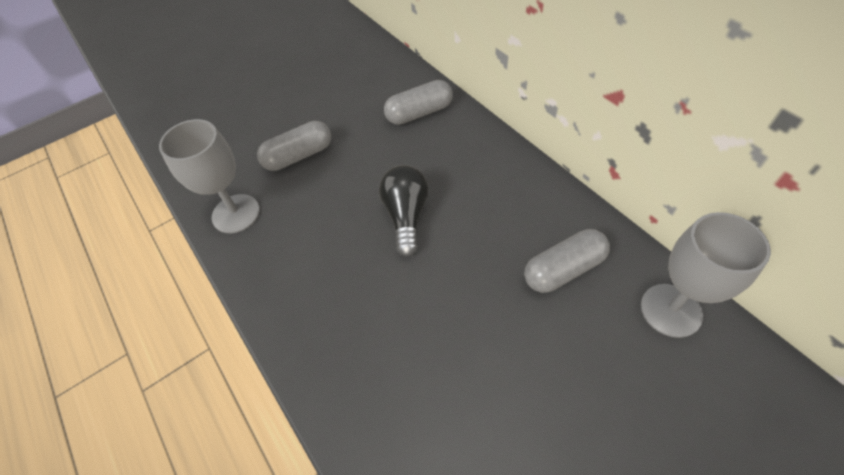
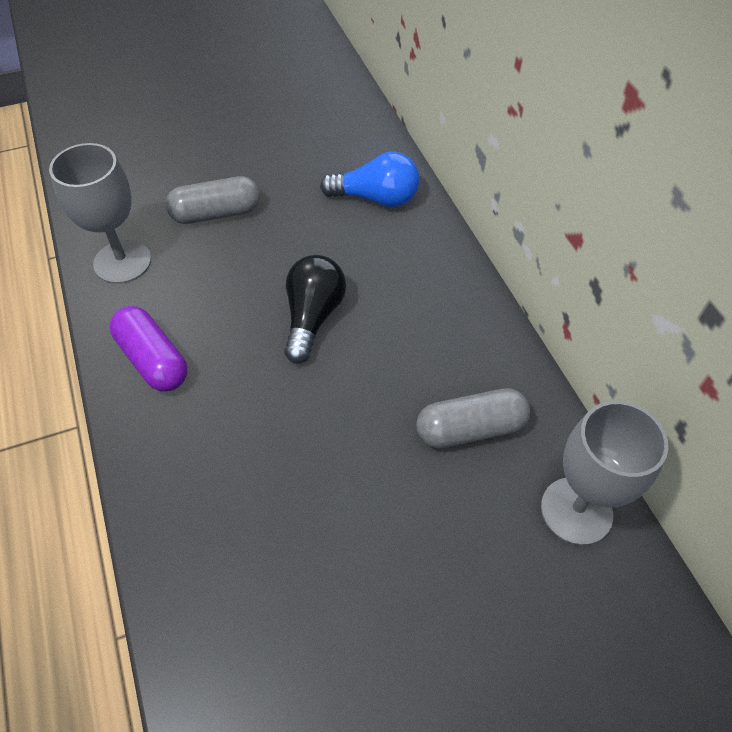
camera: 10 degrees right, 0 degrees up
(289, 286) = (153, 360): none -> purple capsule
(419, 113) = (376, 198): grey capsule -> blue light bulb

